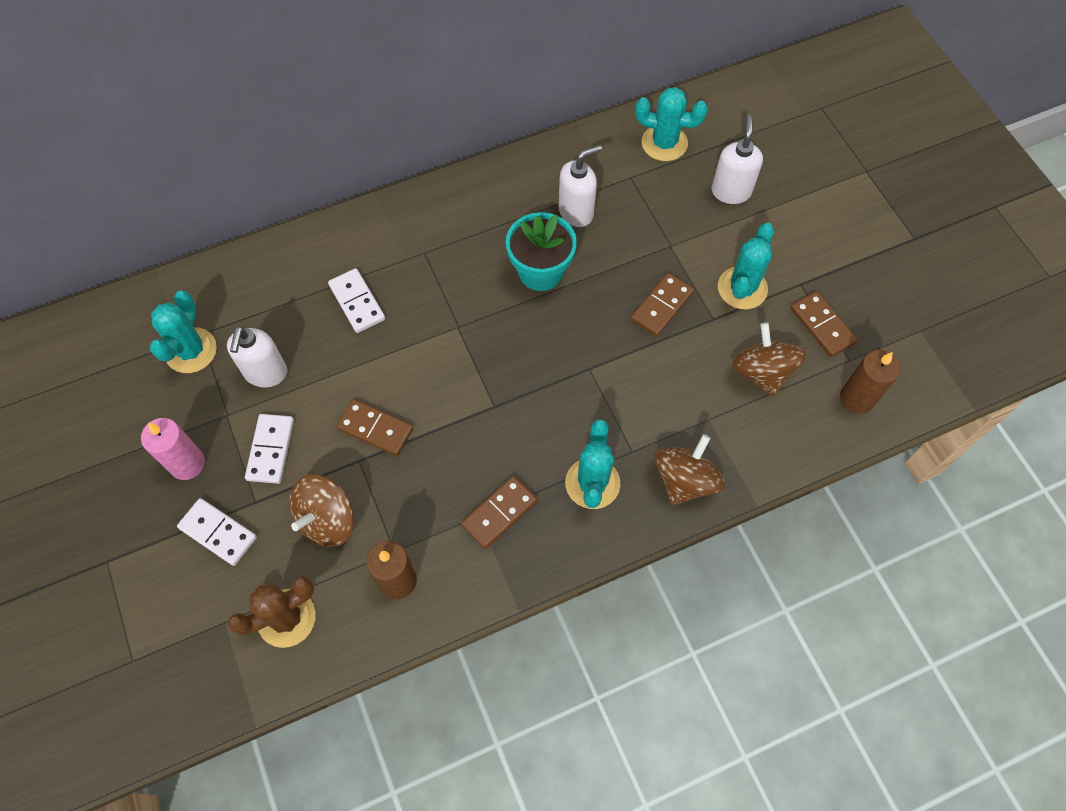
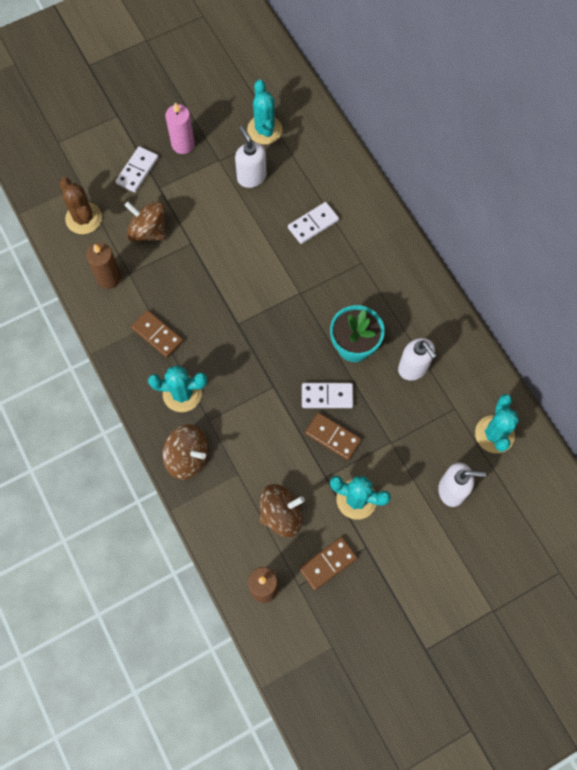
camera: 85 degrees right, 5 degrees up
(191, 350) = (264, 130): turquoise cactus -> turquoise cactus turned 75 degrees clockwise
(266, 373) = (251, 177): white soap dispenser -> white soap dispenser turned 60 degrees clockwise
(271, 450) = (195, 190): white domino -> white domino (327, 396)
(375, 429) = (214, 250): brown domino -> none

